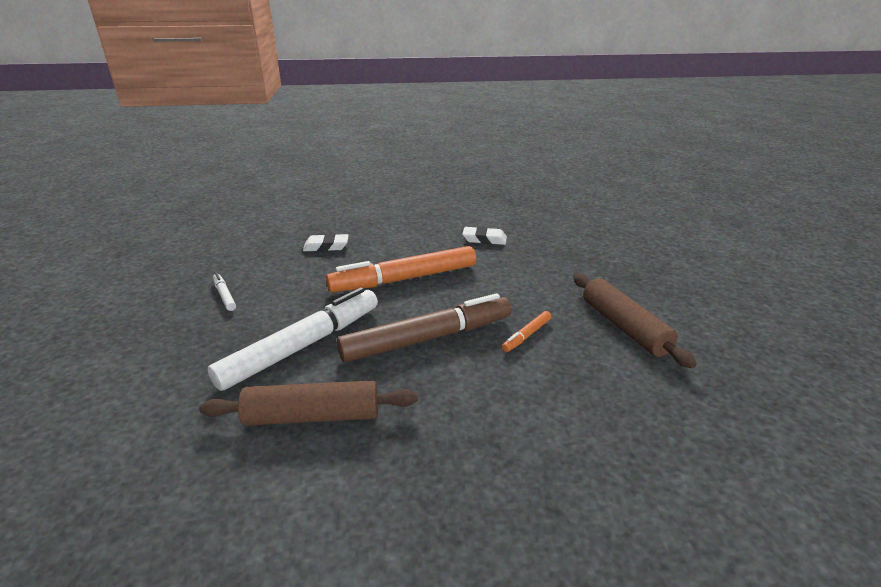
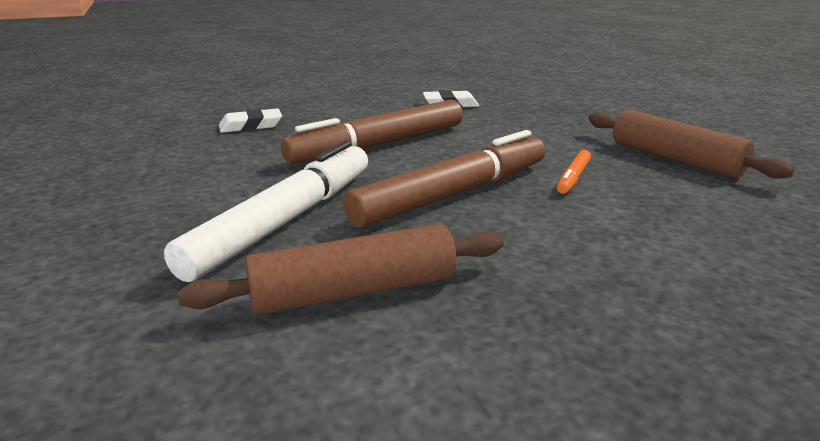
camera: 15 degrees left, 5 degrees down
(224, 295) = (130, 184): white marker -> none
(404, 279) = (379, 145): orange marker -> brown marker

